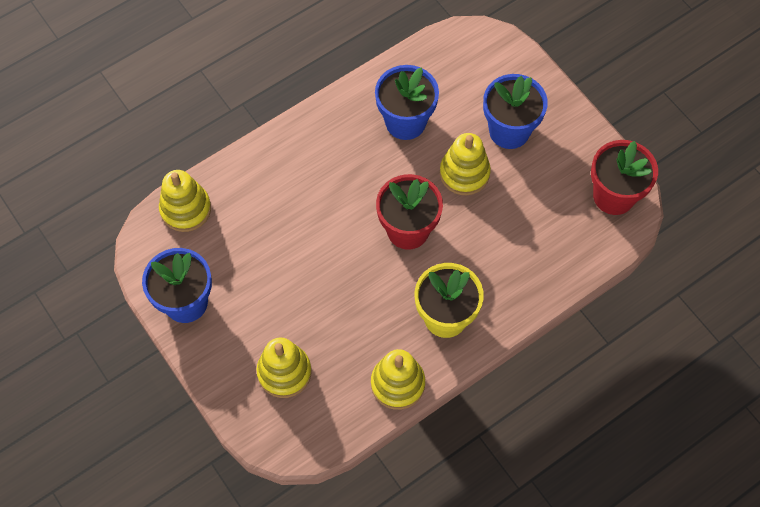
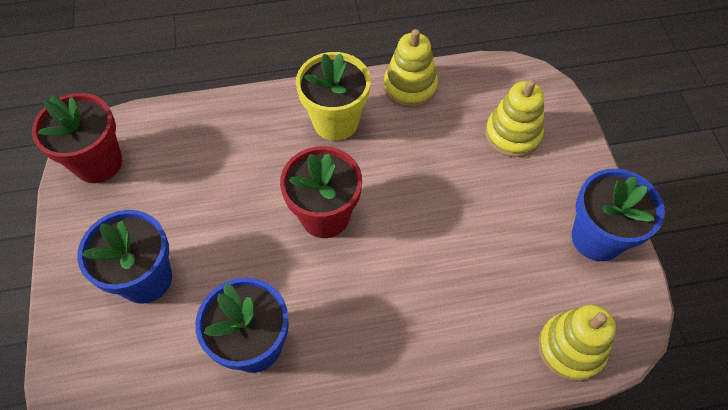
camera: 155 degrees left, 5 degrees down
(464, 173) = (228, 251): yellow stacking toy -> none

